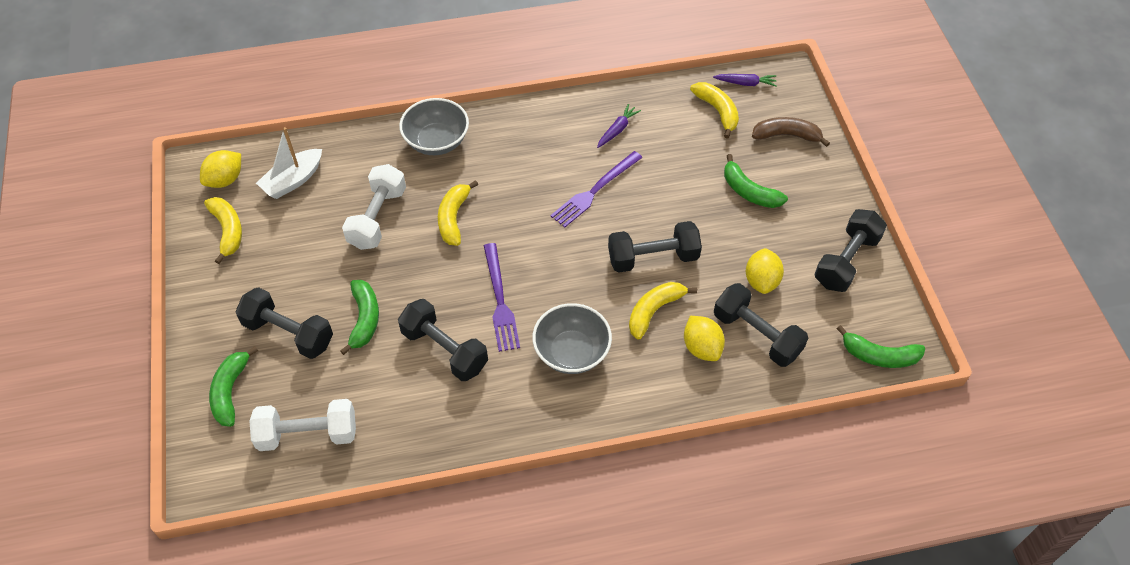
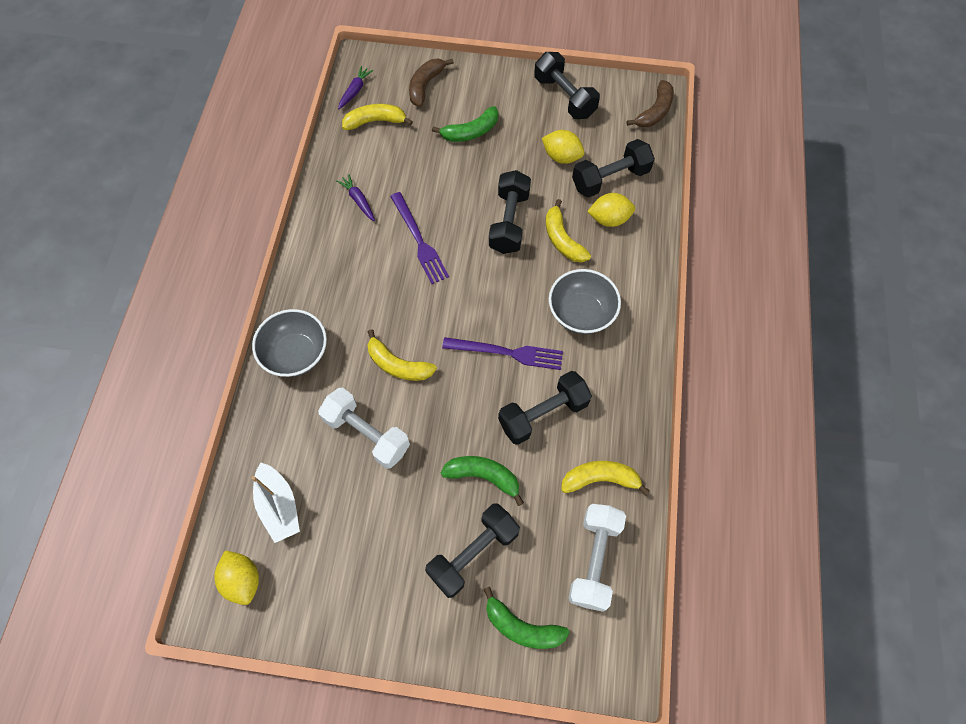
camera: 70 degrees left, 10 degrees up
(228, 231) = (316, 591): yellow banana -> yellow banana (600, 479)
(879, 356) = (654, 111): green banana -> brown banana

